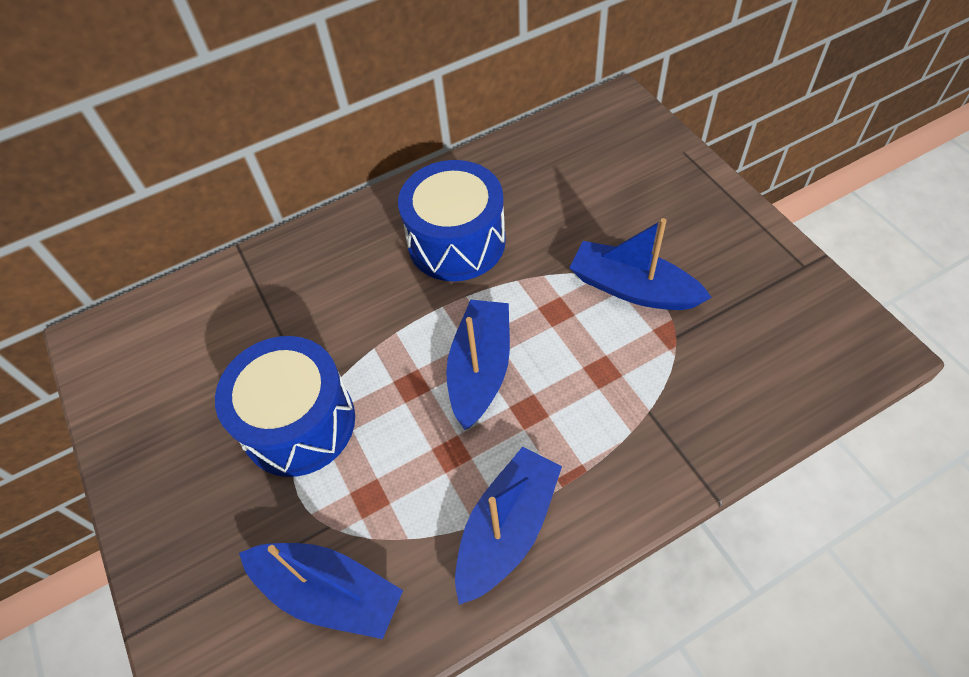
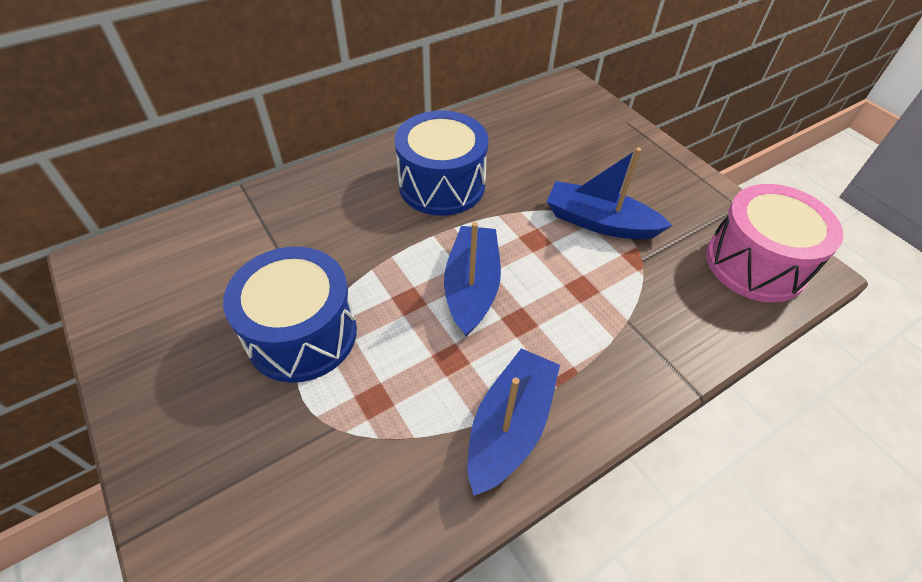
camera: 10 degrees left, 5 degrees down
(328, 593) = (336, 492): blue boat -> none
(809, 341) = (755, 263): none -> pink drum

